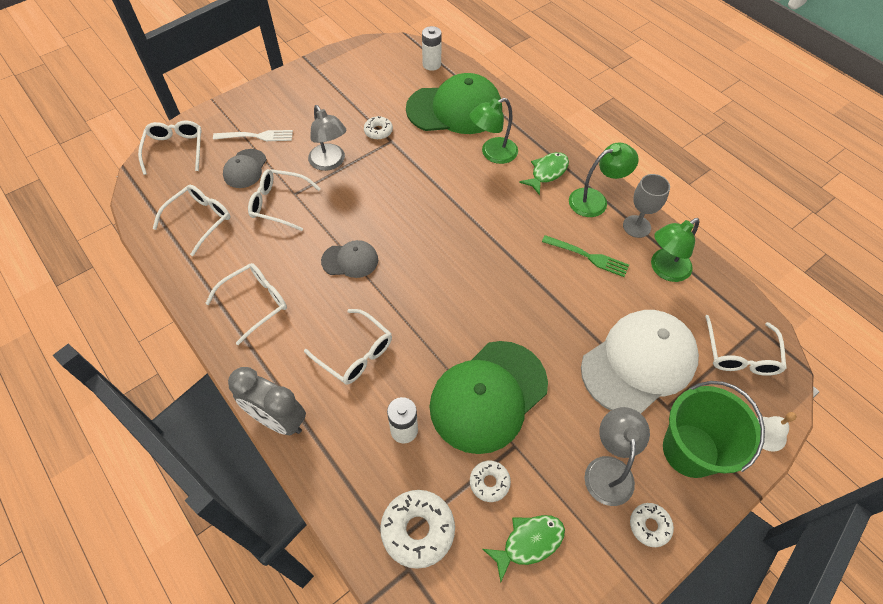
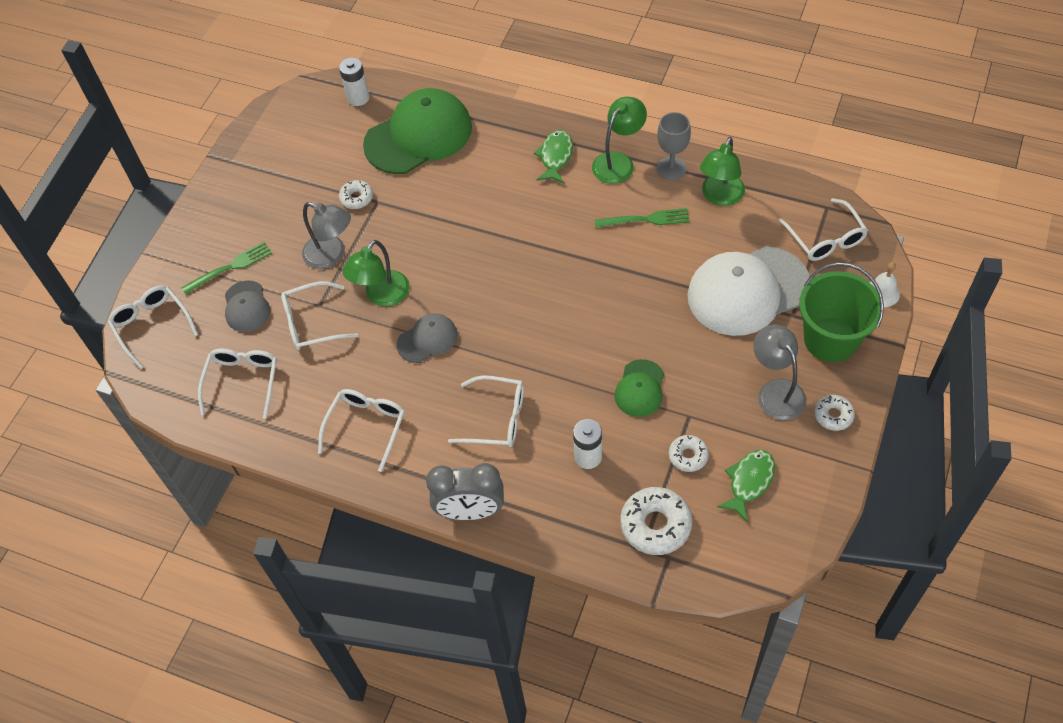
camera: 25 degrees left, 0 degrees up
(256, 136) = (230, 267): white fork -> green fork
(488, 396) = (640, 388): green cap -> green cap, size x0.50
(492, 153) = (489, 164): green lamp -> green lamp (382, 296)
(639, 363) = (747, 291): white cap -> white cap turned 135 degrees counterclockwise

